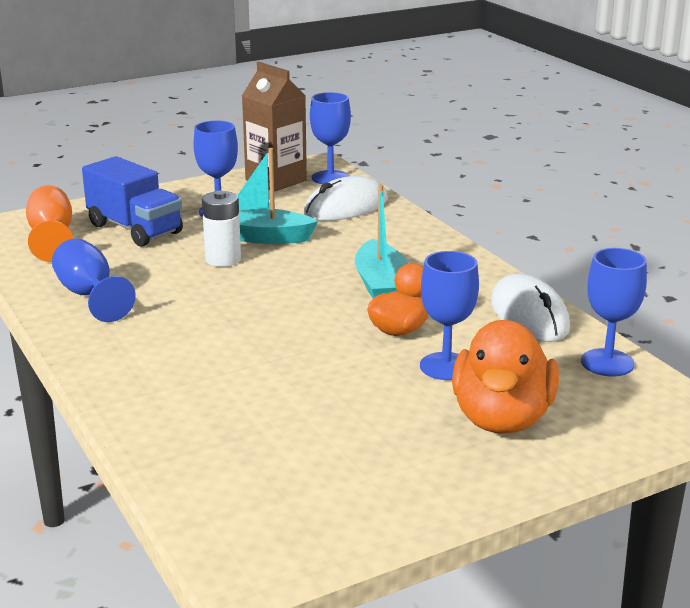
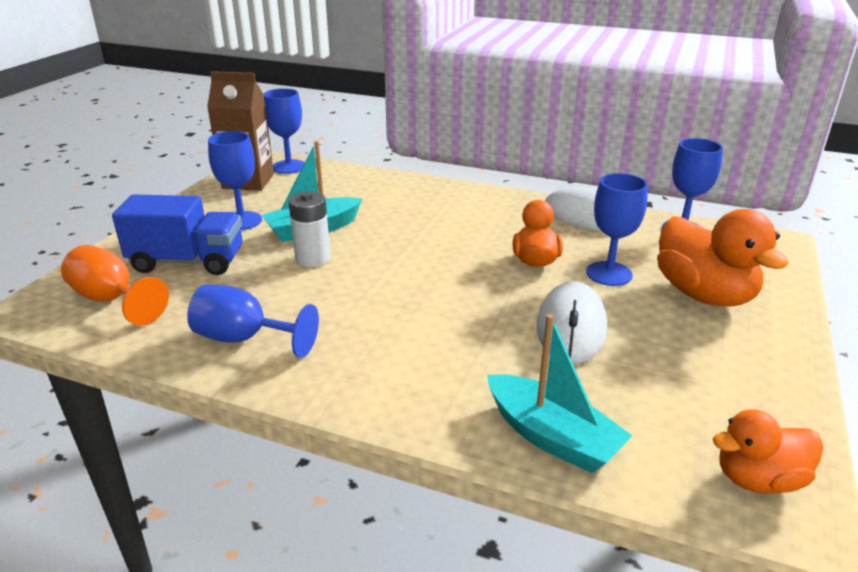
camera: 40 degrees left, 5 degrees up
(266, 539) = (758, 479): none -> orange duck
(346, 207) = (338, 184): white mouse -> white mouse (571, 327)
(381, 286) = (466, 233): turquoise boat -> turquoise boat (552, 437)

